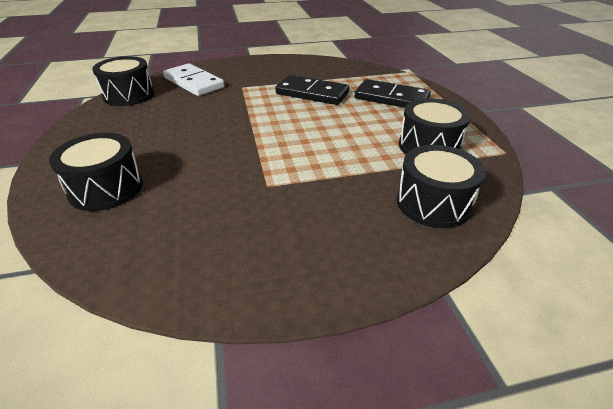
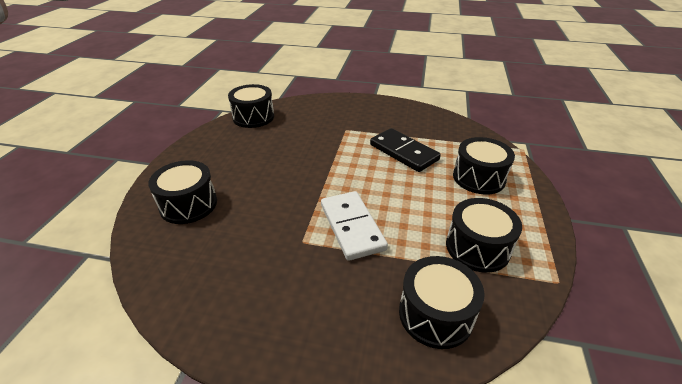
camera: 25 degrees right, 0 degrees up
(194, 82) = (309, 115): white domino -> white domino (352, 227)
(391, 98) = (478, 178): black domino -> black drum

